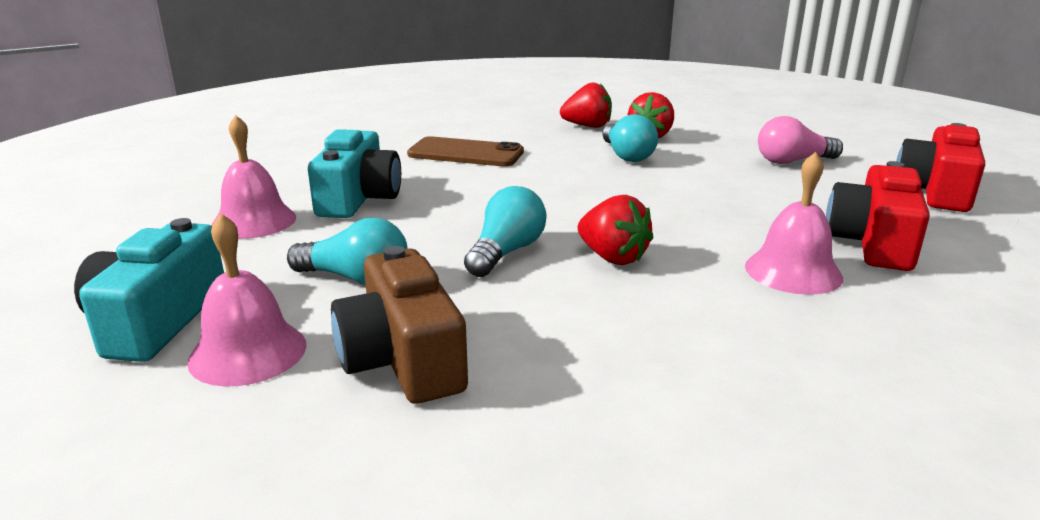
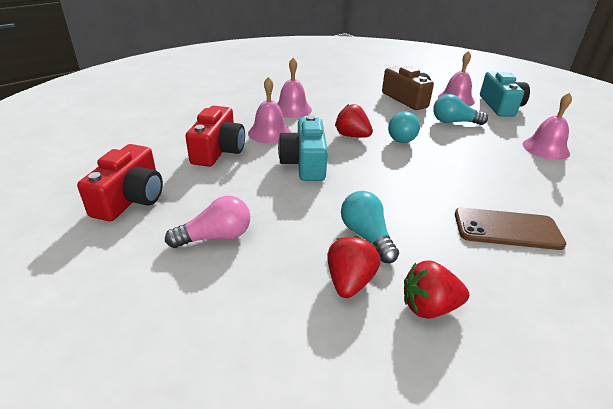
camera: 170 degrees right, 10 degrees up
(358, 198) = (517, 168): turquoise camera -> turquoise camera (305, 163)
(762, 335) = (292, 109): none -> pink bell

